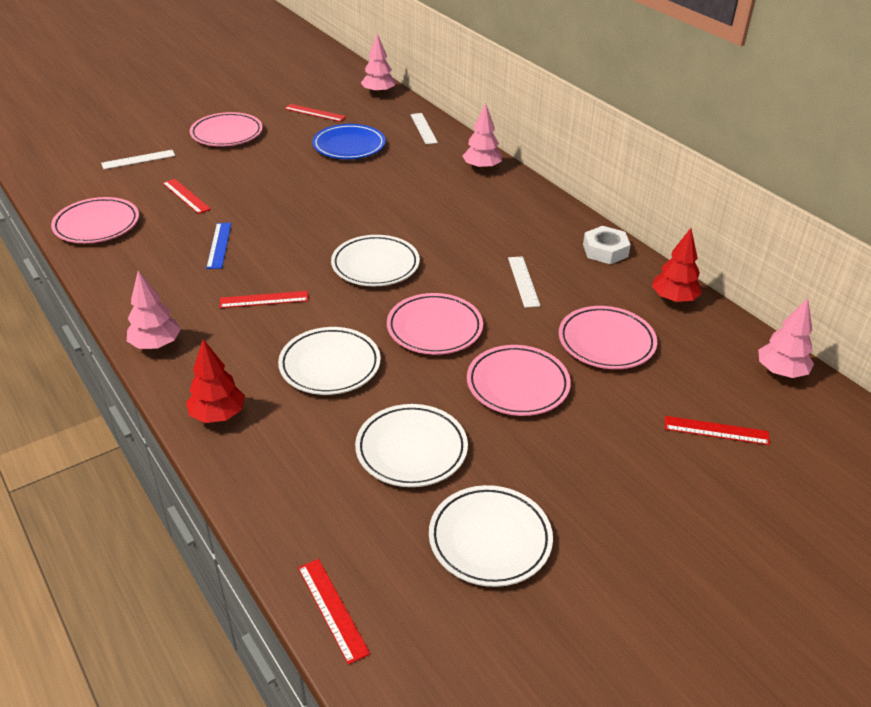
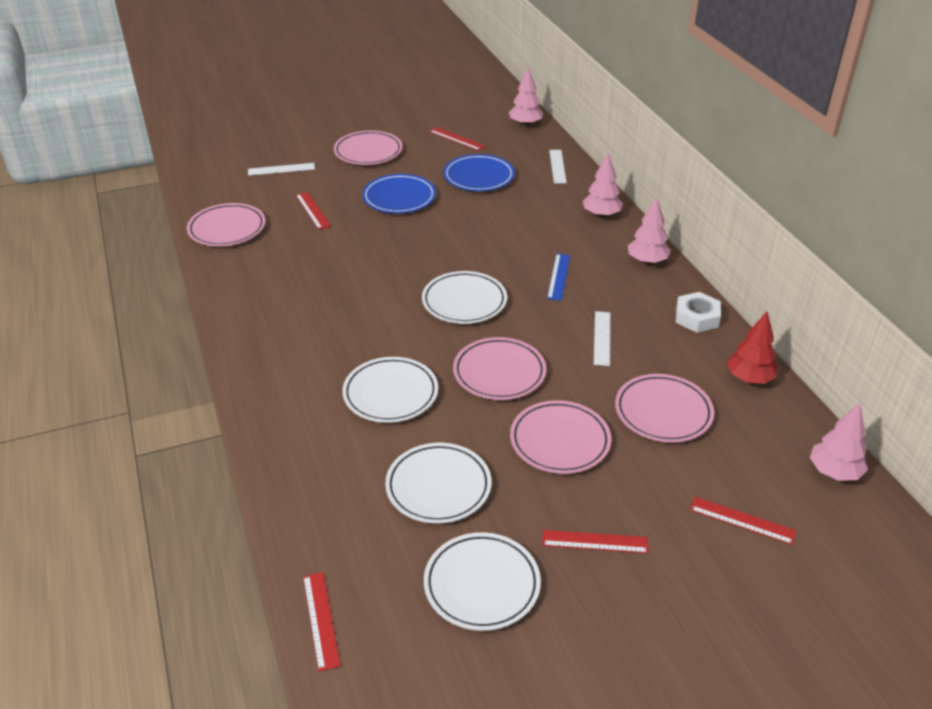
camera: 15 degrees right, 0 degrees up
(156, 345) = (244, 350): pink tree -> pink tree (647, 261)
(218, 415) = (277, 425): red tree -> none
(219, 245) = (327, 263): blue ruler -> blue ruler (558, 276)
(264, 299) = (351, 321): red ruler -> red ruler (595, 542)
(274, 174) = (399, 198): none -> blue plate

